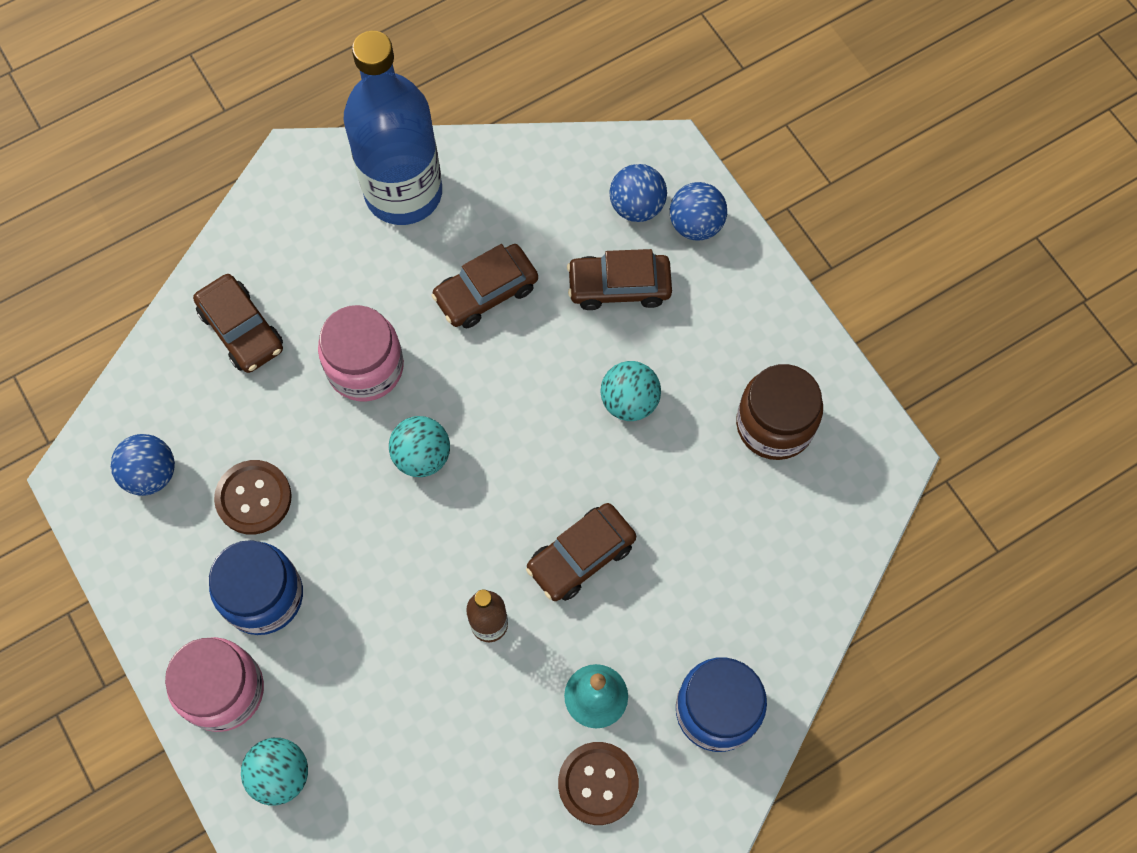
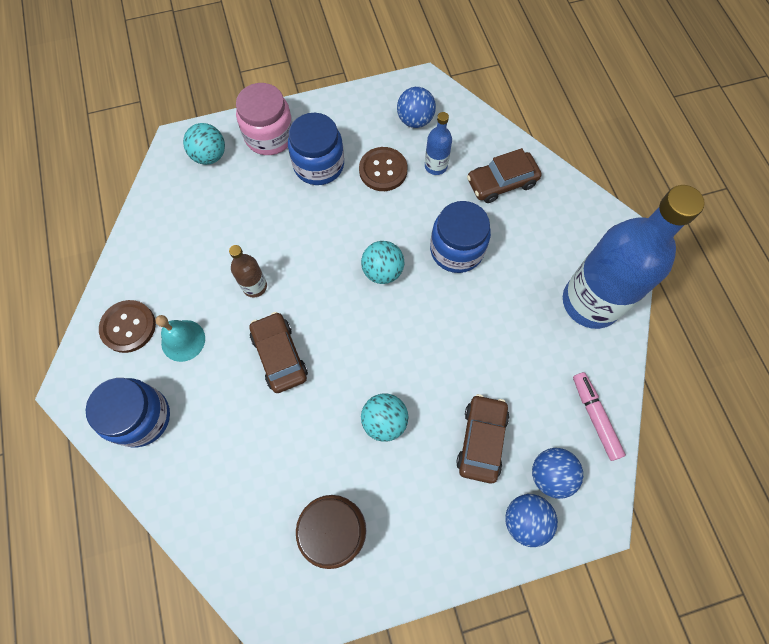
camera: 105 degrees right, 0 degrees up
(231, 425) = (436, 166): none -> blue bottle
(365, 367) = (456, 250): pink jar -> blue jar
(486, 292) = (497, 340): brown car -> none
(554, 169) = (595, 417): none -> pink marker

